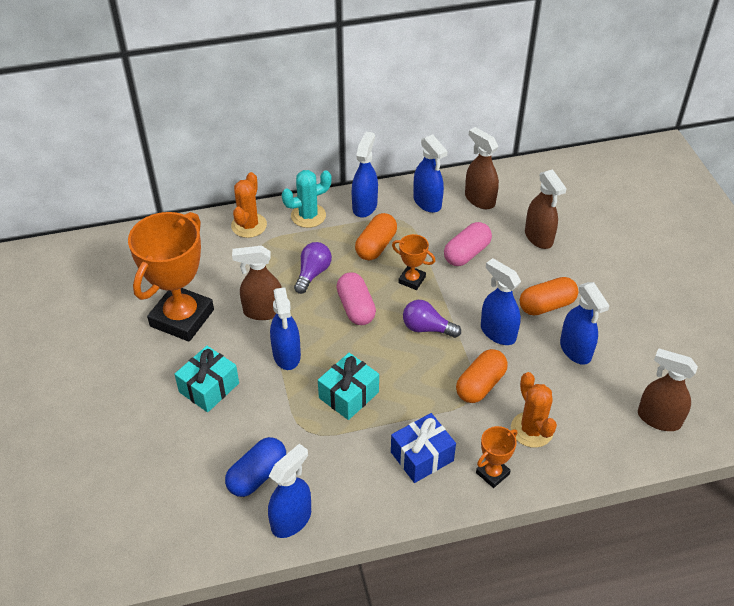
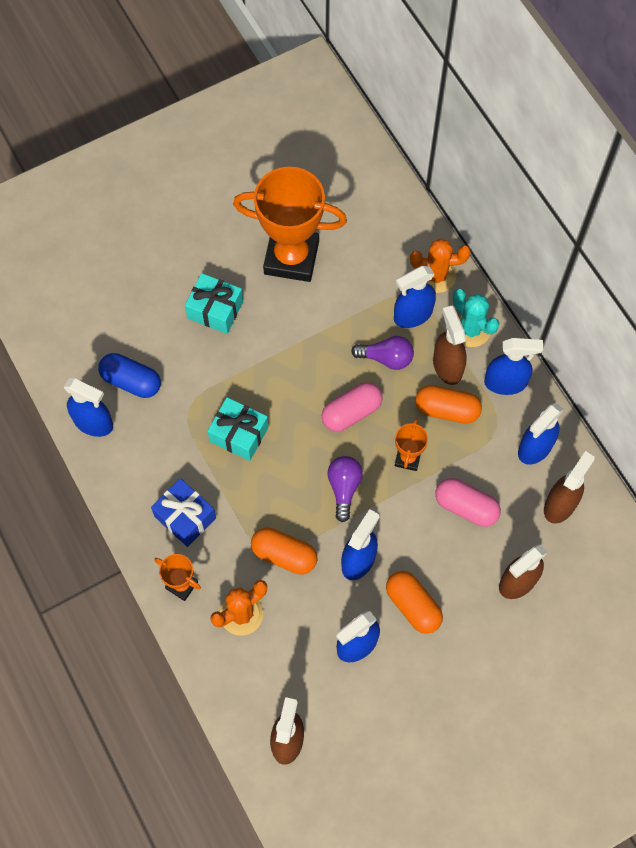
camera: 75 degrees right, 20 degrees up
(263, 311) = (321, 327): brown spray bottle -> brown spray bottle (447, 366)
(286, 355) = (272, 365): blue spray bottle -> blue spray bottle (412, 315)

